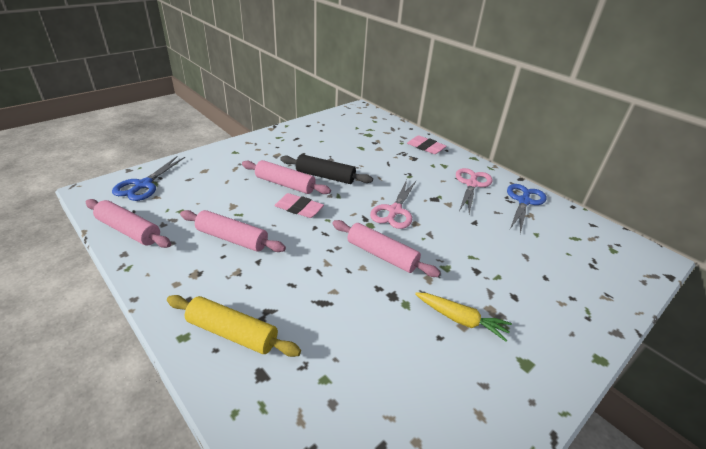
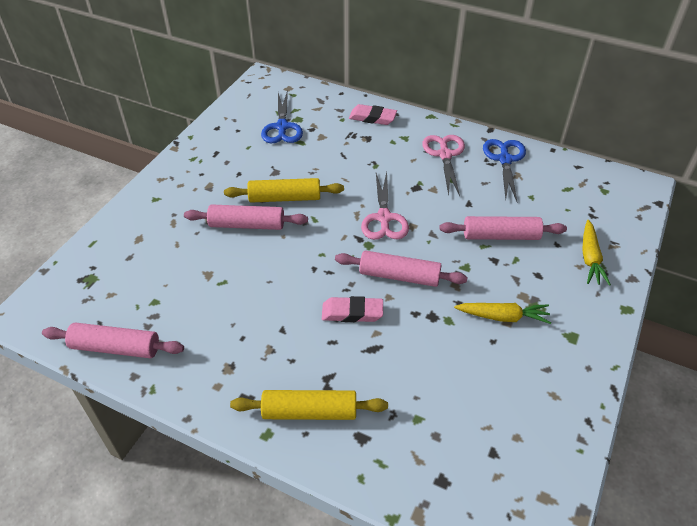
camera: 20 degrees left, 10 degrees up
(143, 185) = (81, 284): blue scissors -> blue scissors (282, 127)
(232, 239) = (237, 314): pink rolling pin -> pink rolling pin (501, 236)
(299, 209) = (283, 251): pink eraser -> pink eraser (352, 313)
(325, 176) = (285, 198): black rolling pin -> yellow rolling pin
(576, 300) = (590, 258): none -> yellow carrot

